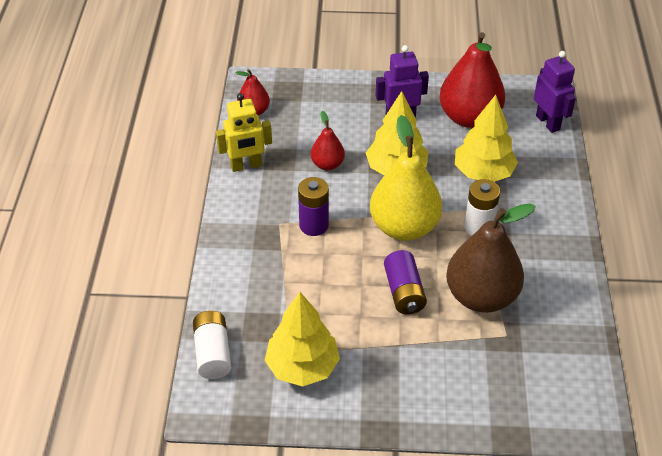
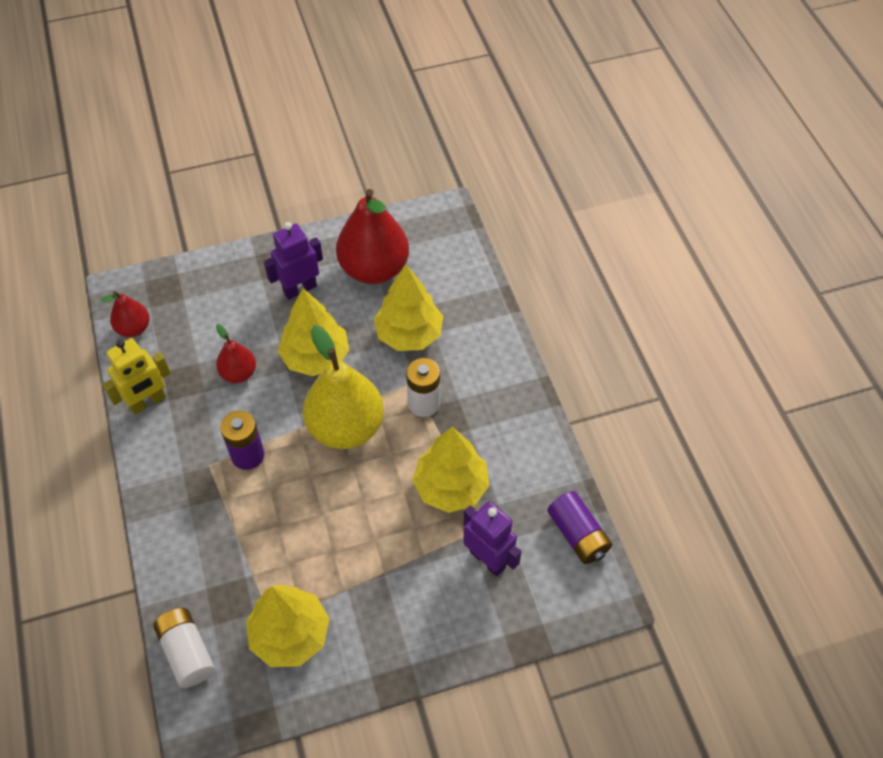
camera: 20 degrees left, 10 degrees up
(404, 292) = (370, 507): purple battery -> purple battery (577, 535)
(481, 297) = (451, 487): brown pear -> yellow tree
(548, 122) = (458, 252): purple robot -> purple robot (488, 559)

